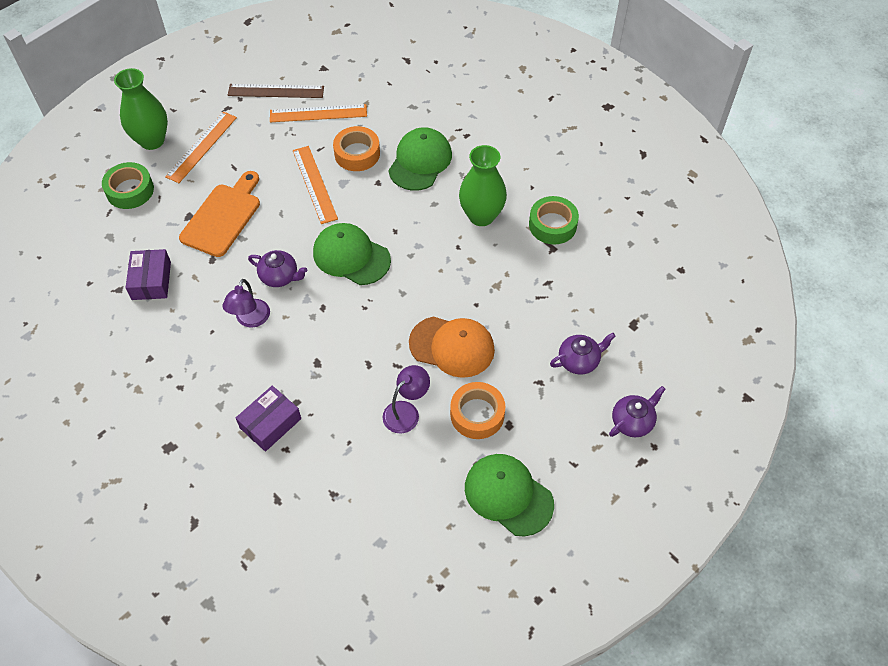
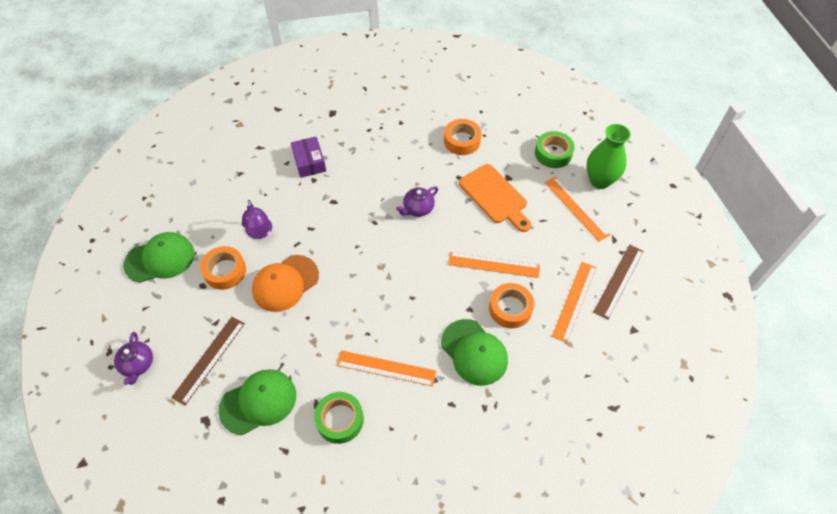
camera: 120 degrees right, 0 degrees up
(151, 280) = (462, 141): purple box -> orange tape
(250, 320) = (393, 180): purple lamp -> none
(351, 256) = (407, 258): green cap -> green cap (258, 402)
(481, 216) = (386, 368): green vase -> orange ruler
(579, 361) = (209, 359): purple teapot -> brown ruler

